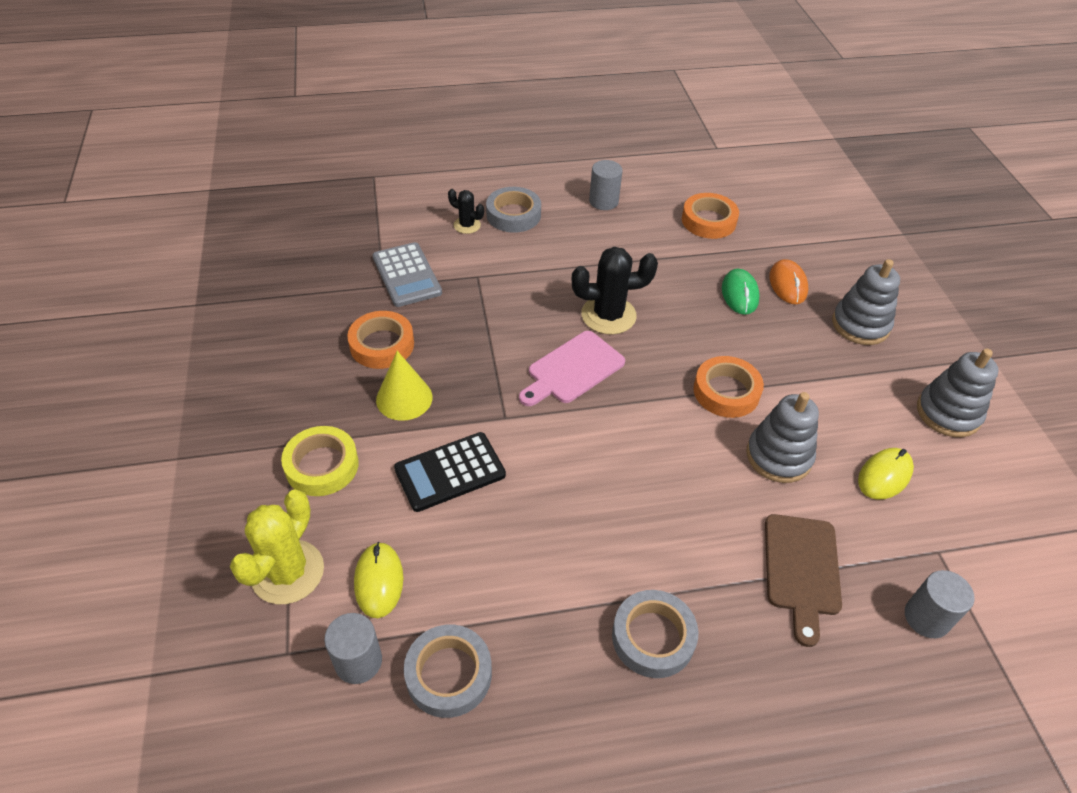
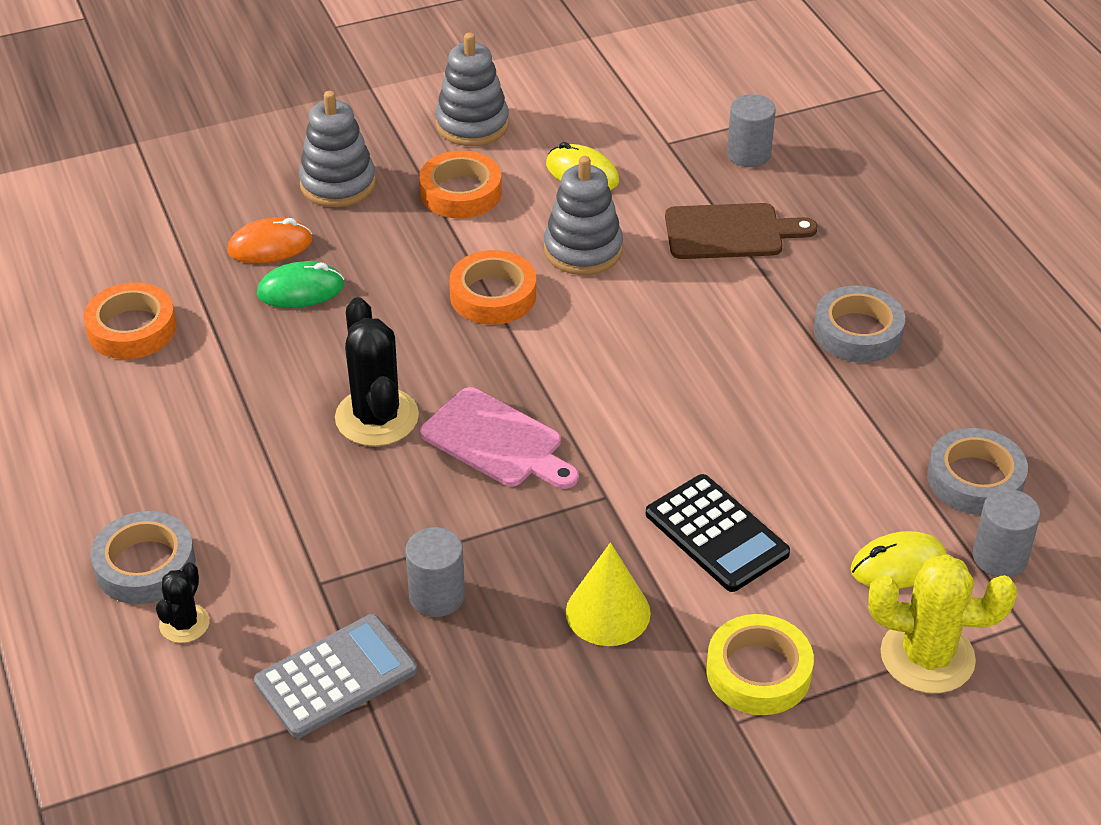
camera: 100 degrees left, 5 degrees down
(382, 345) = (508, 667): orange tape -> orange tape (461, 192)
(603, 201) = (92, 454): grey cylinder -> grey cylinder (437, 596)

